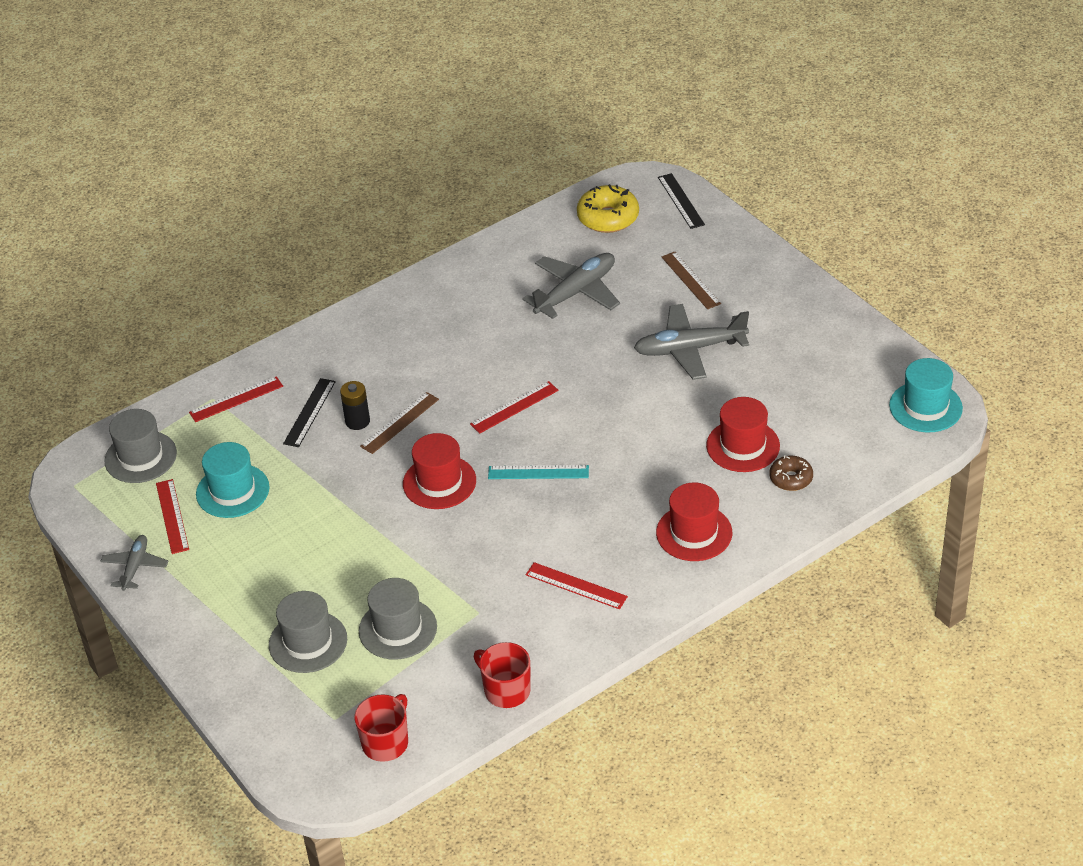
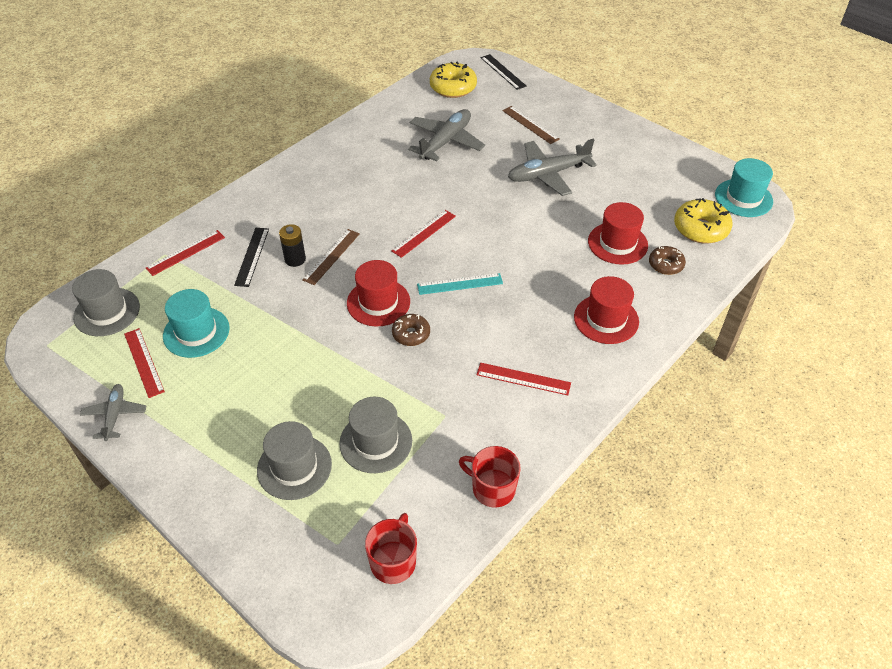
camera: 15 degrees left, 5 degrees up
(466, 522) = (411, 334): none -> brown donut
(853, 439) = (700, 228): none -> yellow donut

